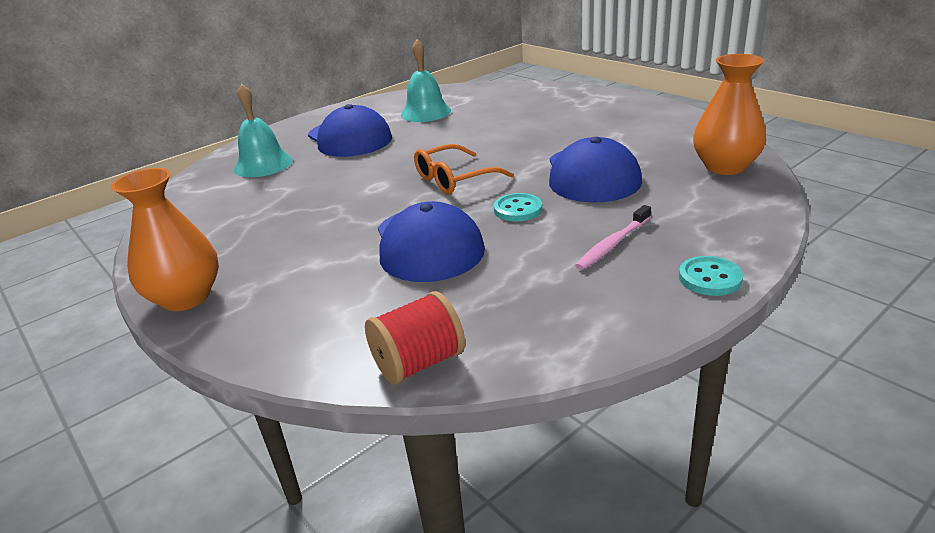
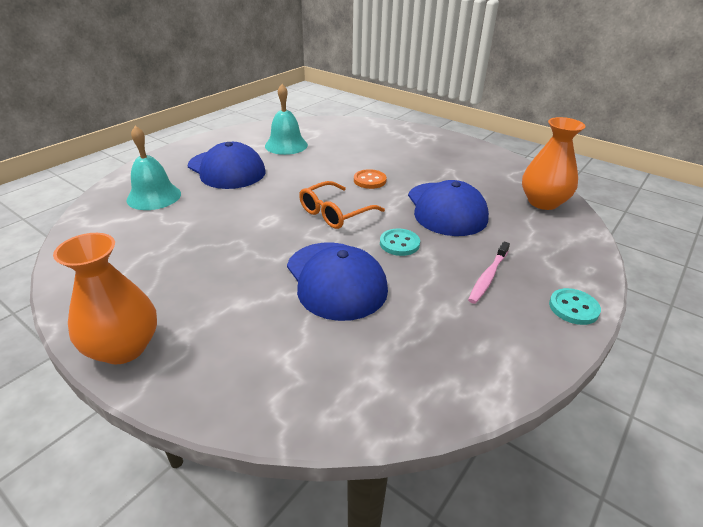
camera: 15 degrees left, 5 degrees up
(419, 363) = (373, 408): red spool -> none
(510, 146) = (369, 180): none -> orange button

